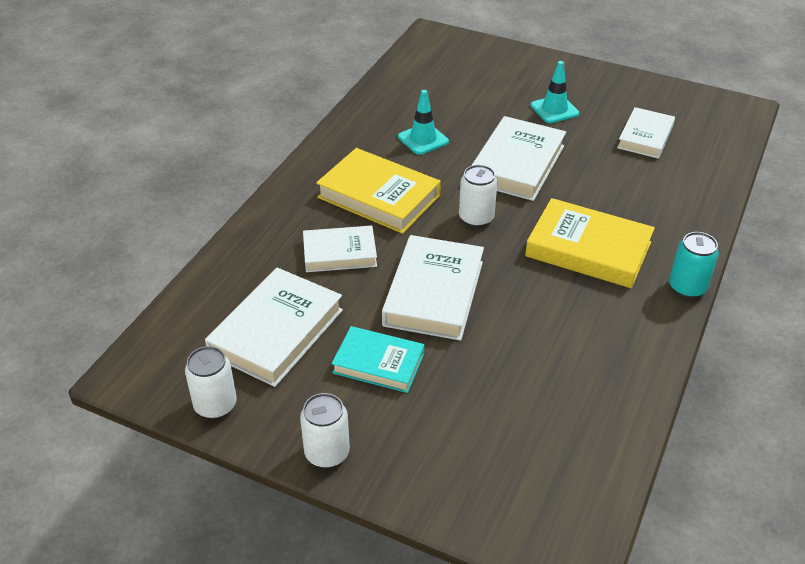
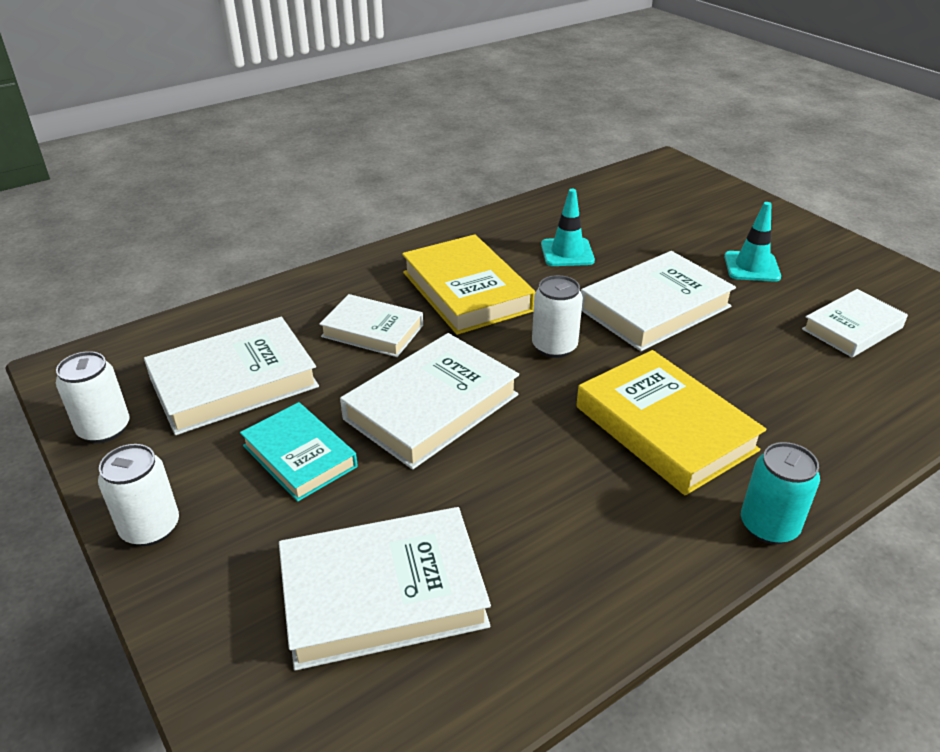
camera: 30 degrees right, 5 degrees down
(513, 422) = (383, 593): none -> white book

